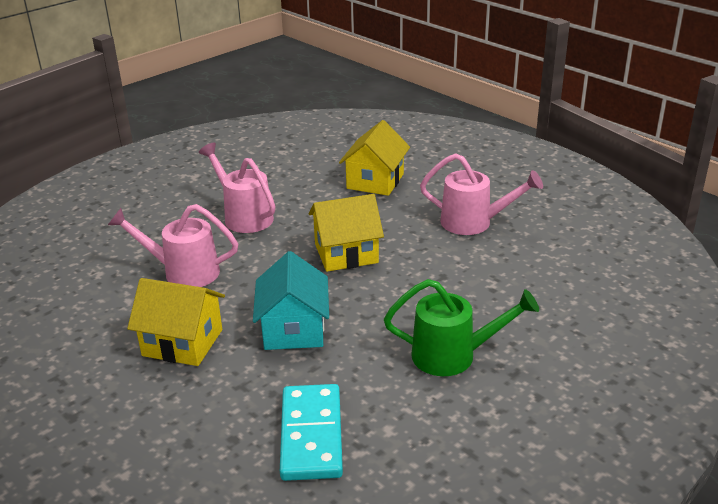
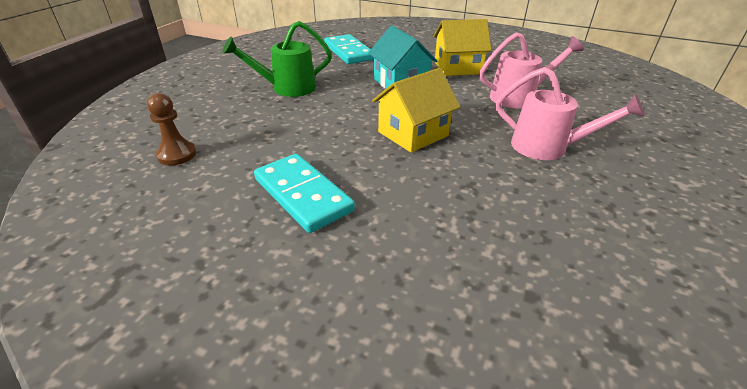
camera: 155 degrees right, 5 degrees up
(375, 181) = (468, 233): yellow house -> none
(473, 223) = (303, 195): pink watering can -> turquoise domino
(585, 280) = (177, 155): none -> brown pawn

